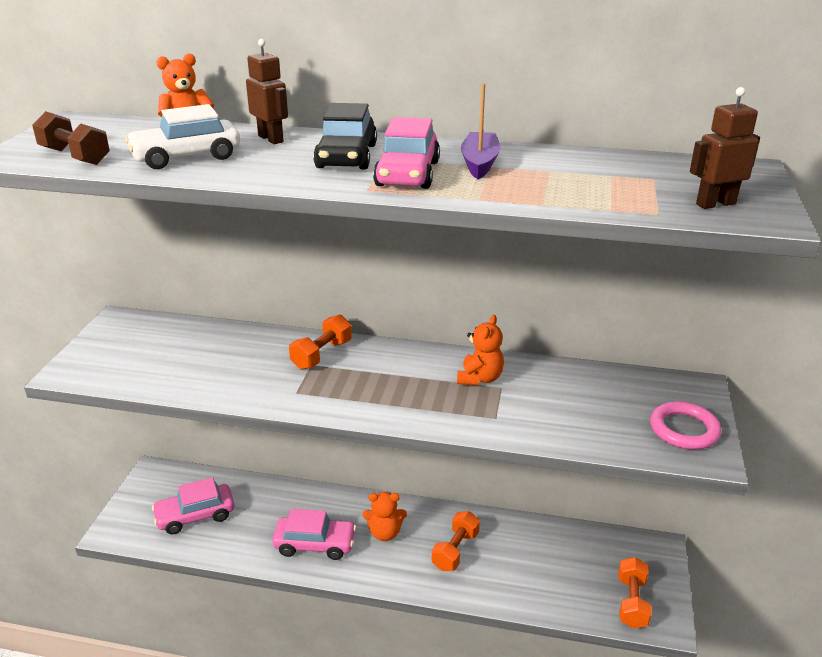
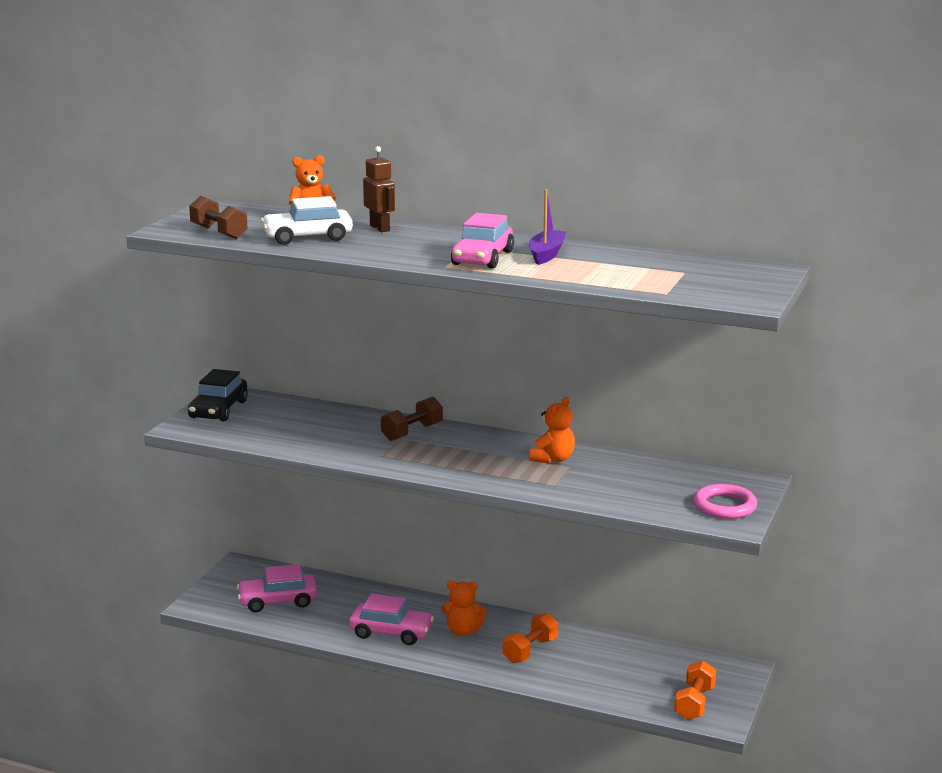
camera: 10 degrees right, 10 degrees down
(322, 355) = (412, 432): orange dumbbell -> brown dumbbell
(347, 156) = (438, 244): black car -> black car (218, 410)
(715, 204) = (718, 291): brown robot -> none

